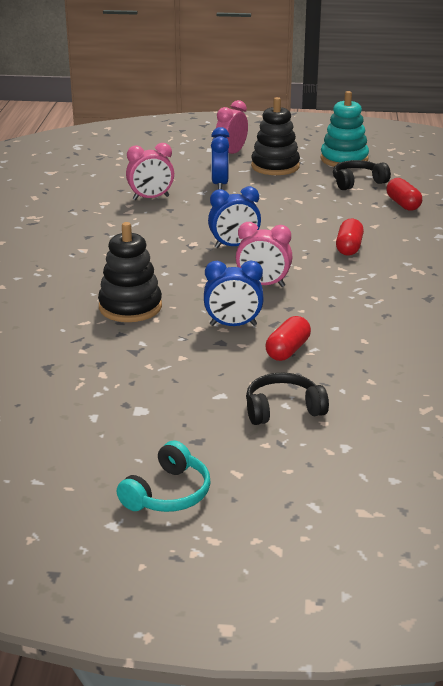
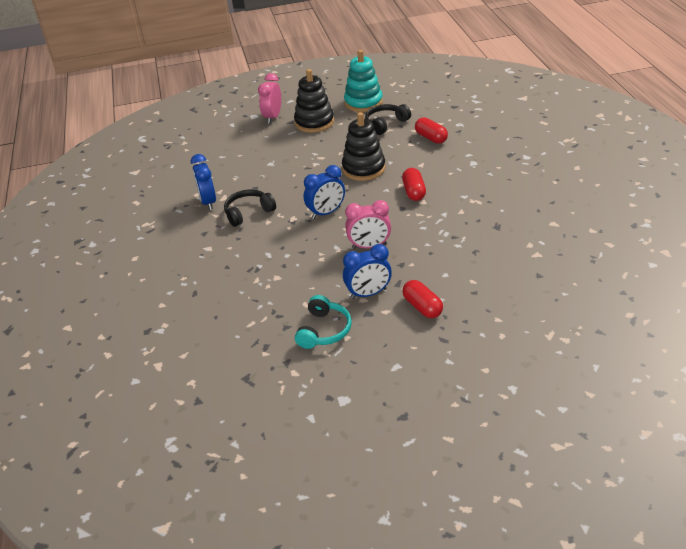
camera: 15 degrees left, 10 degrees up
(130, 307) = (279, 297): black stacking toy -> black stacking toy (363, 169)
(151, 198) = (233, 179): pink clock -> none
(168, 493) = (409, 475): turquoise headphones -> turquoise headphones (324, 330)
(220, 184) = (281, 152): blue clock -> blue clock (208, 202)
(283, 409) = (449, 366): black headphones -> black headphones (248, 212)
(287, 350) = (422, 307): red capsule -> red capsule turned 45 degrees counterclockwise

